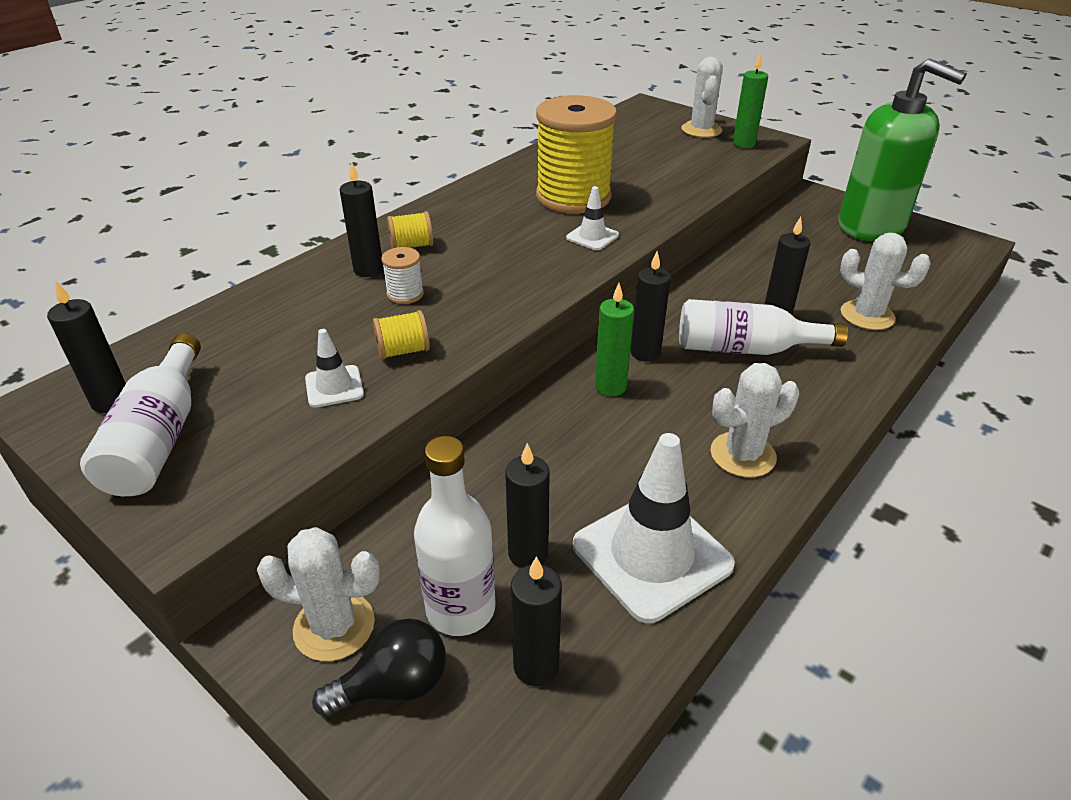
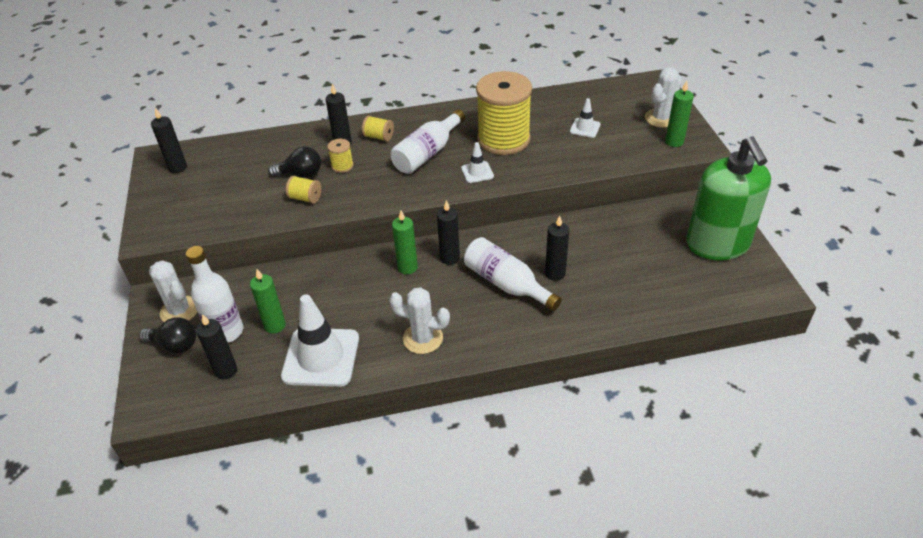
camera: 40 degrees right, 5 degrees up
(159, 437) = (177, 193): white bottle -> white bottle (427, 153)
(334, 386) = (259, 202): white traffic cone -> white traffic cone (585, 128)
(354, 327) = (301, 174): none -> black light bulb
(405, 294) = (342, 166): white spool -> yellow spool
(528, 553) = (275, 325): black candle -> green candle
(867, 315) = (612, 302): white cactus -> none

